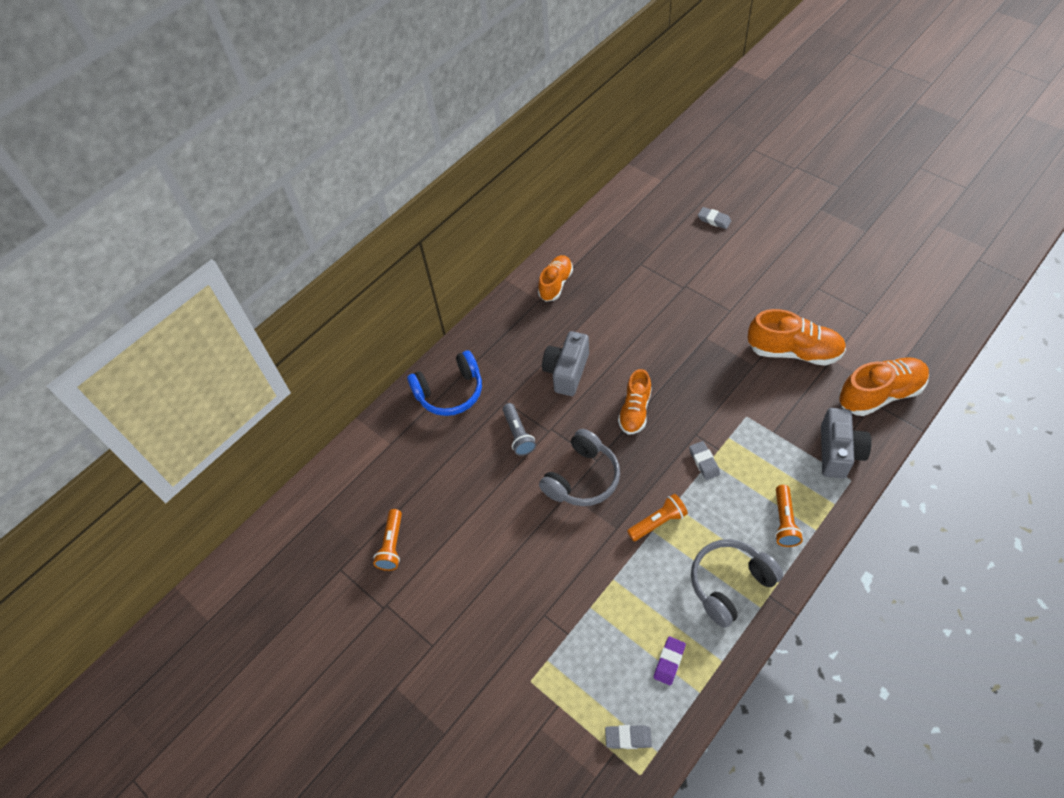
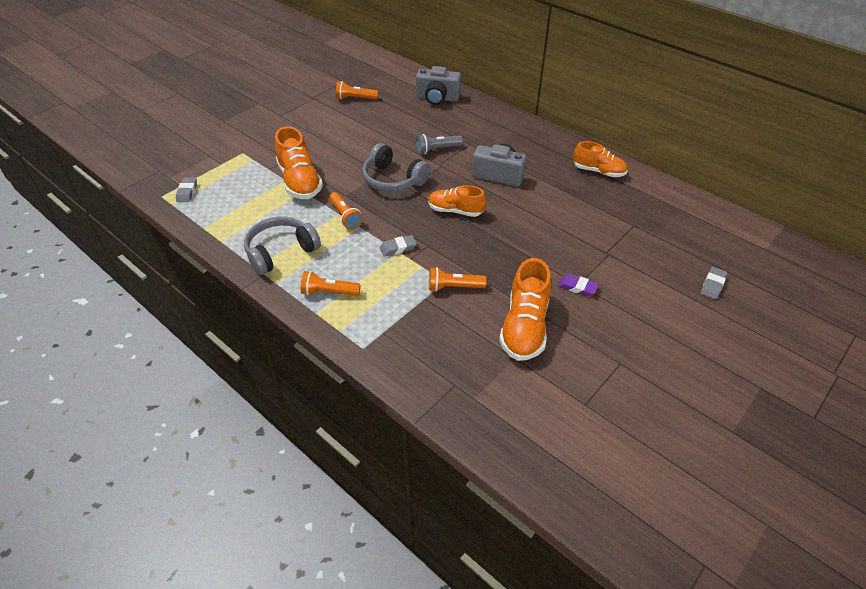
camera: 85 degrees right, 10 degrees down
(450, 392) = (479, 118): blue headphones -> none
(669, 661) = (231, 214): purple eraser -> purple eraser (577, 287)
(730, 584) = (281, 252): grey headphones -> grey headphones turned 90 degrees counterclockwise
(754, 408) = (454, 287): none -> orange flashlight
(838, 452) = (396, 343): grey camera -> grey camera (437, 98)
(880, 394) = (465, 393): orange shoe -> orange shoe (299, 181)

